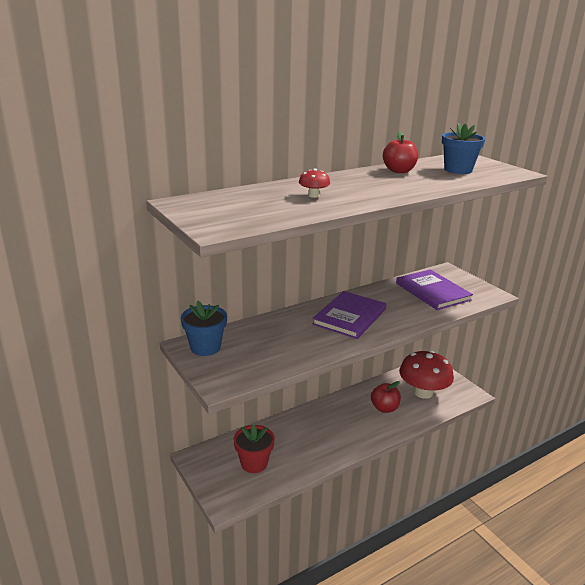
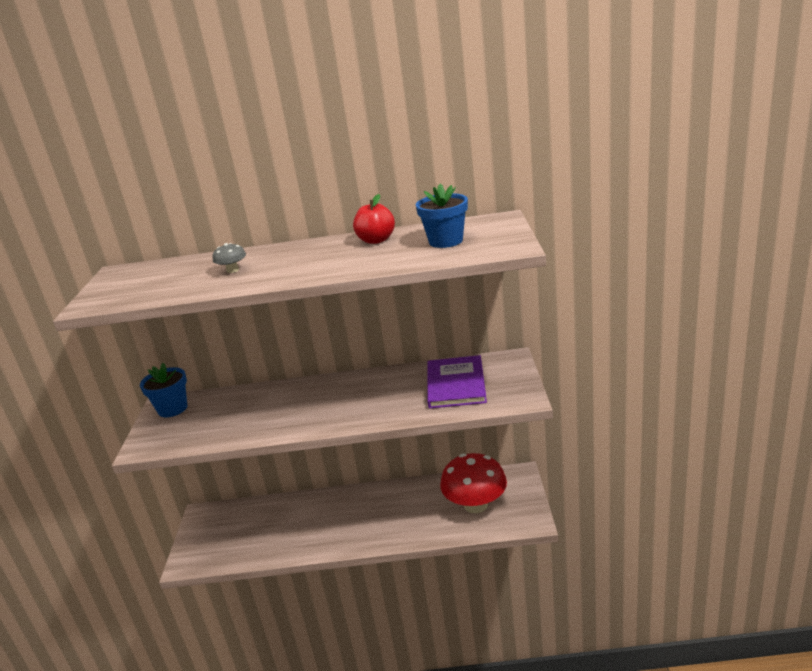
camera: 35 degrees right, 0 degrees up
(254, 463) = (240, 534): red flower pot -> none
(313, 195) = (232, 270): red mushroom -> grey mushroom
(350, 317) = (330, 400): purple book -> none
(384, 408) = (414, 512): red apple -> none

